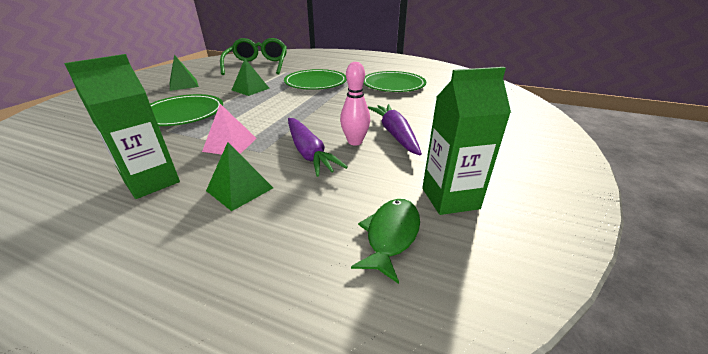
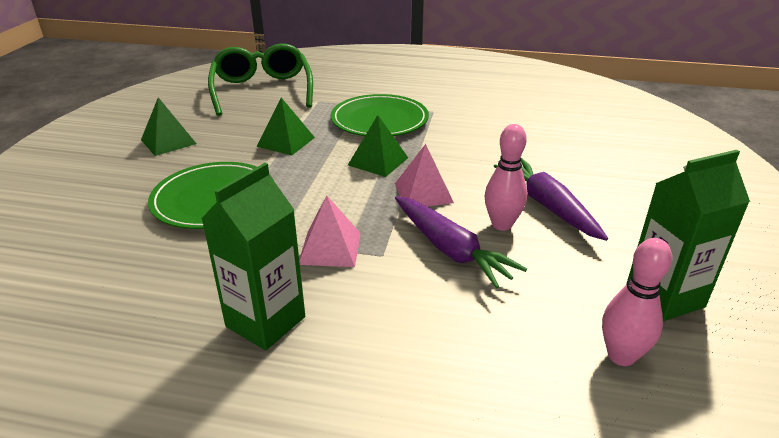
camera: 10 degrees left, 0 degrees up
(240, 189) = (395, 317): green pyramid -> green pyramid (378, 161)
(315, 120) = (423, 193): none -> pink pyramid
(391, 235) = (621, 356): green fish -> pink bowling pin
(393, 85) = (498, 115): green plate -> none

